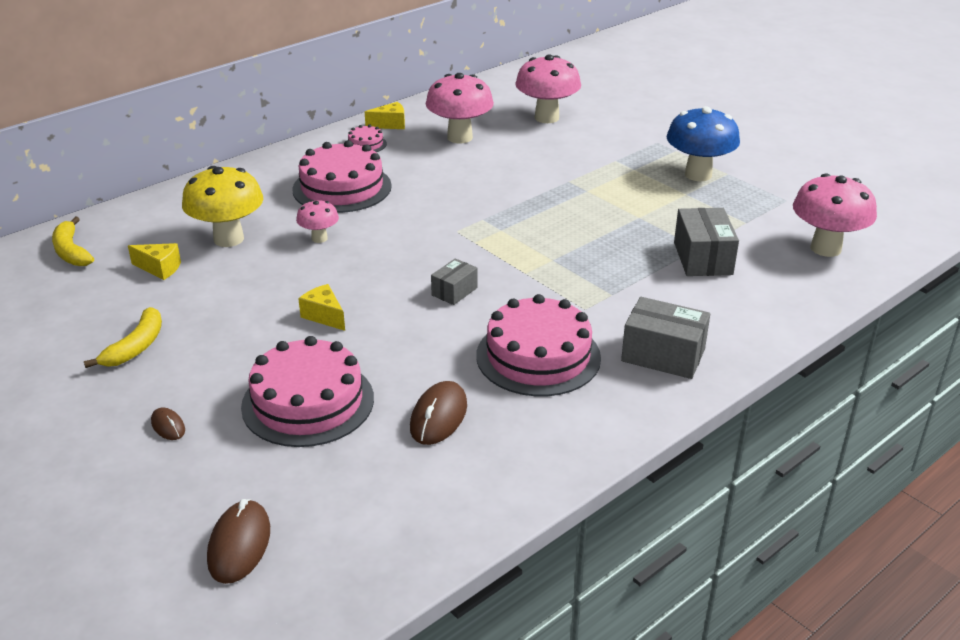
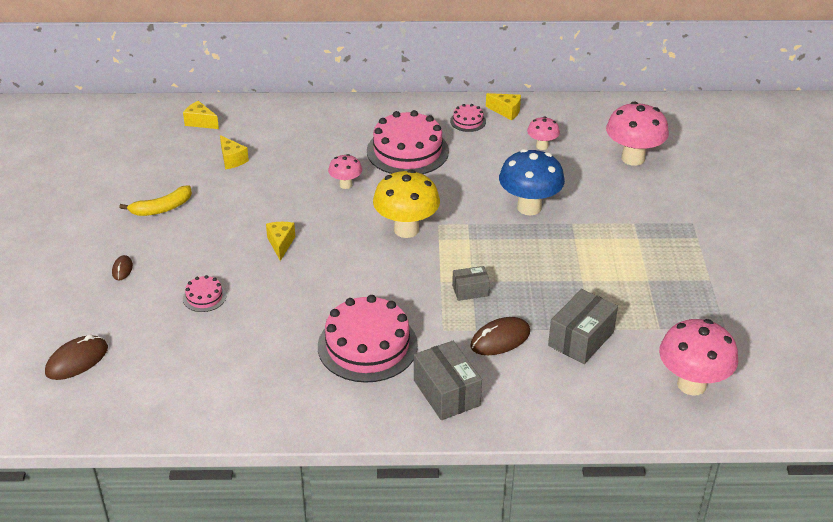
camera: 40 degrees right, 5 degrees up
(71, 251) = (200, 122): yellow banana -> yellow cheese
(228, 239) = (293, 157): yellow mushroom -> yellow mushroom (406, 229)
(308, 402) = (204, 297): pink cake -> pink cake, size x0.45
(439, 416) = (260, 350): brown mouse -> brown mouse (500, 339)
(454, 291) = (377, 270): grey box -> grey box (470, 290)
(460, 137) = (542, 146): pink mushroom -> pink mushroom, size x0.53
(698, 174) = (683, 268): blue mushroom -> blue mushroom (529, 207)

